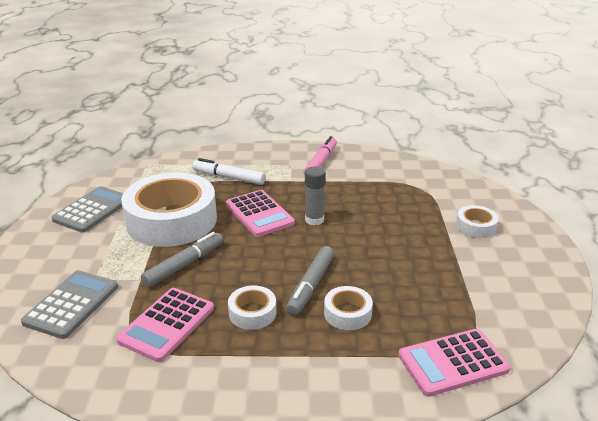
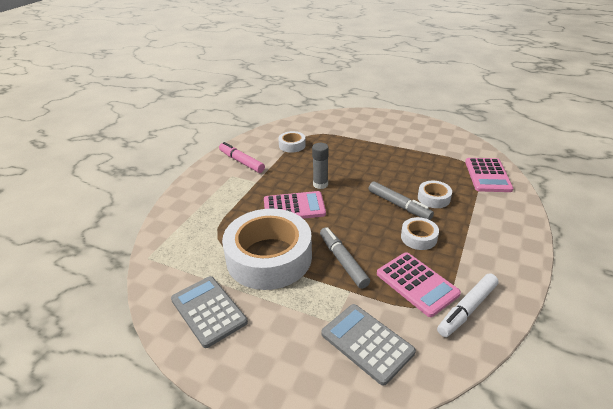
camera: 65 degrees left, 5 degrees up
(228, 178) = (223, 211): white marker -> white marker (467, 309)
(475, 226) = (367, 130): white tape -> white tape (292, 145)

